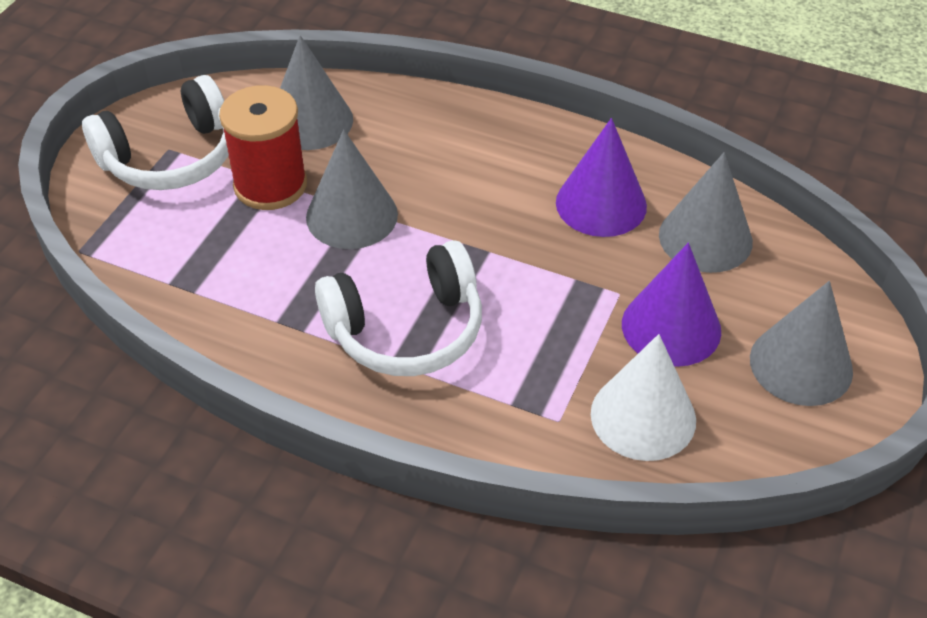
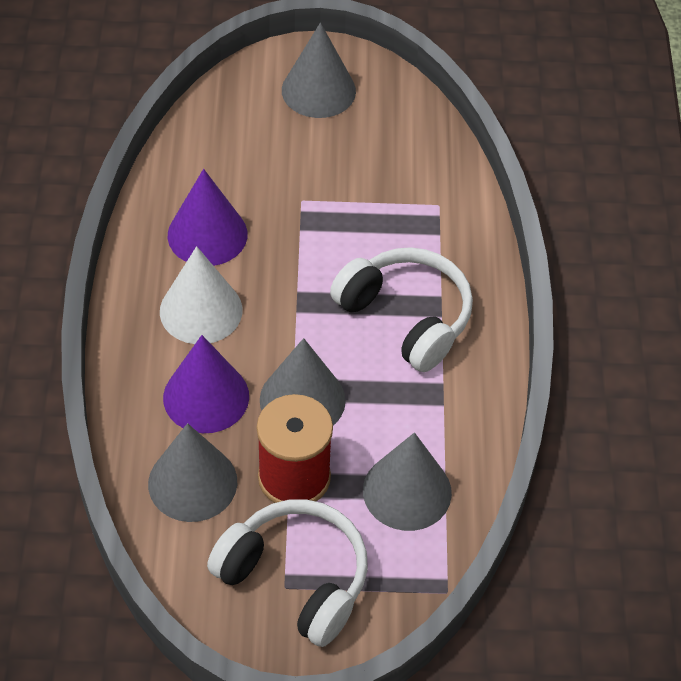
camera: 115 degrees left, 5 degrees up
(643, 416) = (410, 161): white cone -> white cone (201, 310)
(671, 327) = (320, 164): purple cone -> purple cone (206, 397)
(705, 238) = (216, 162): grey cone -> grey cone (407, 491)

